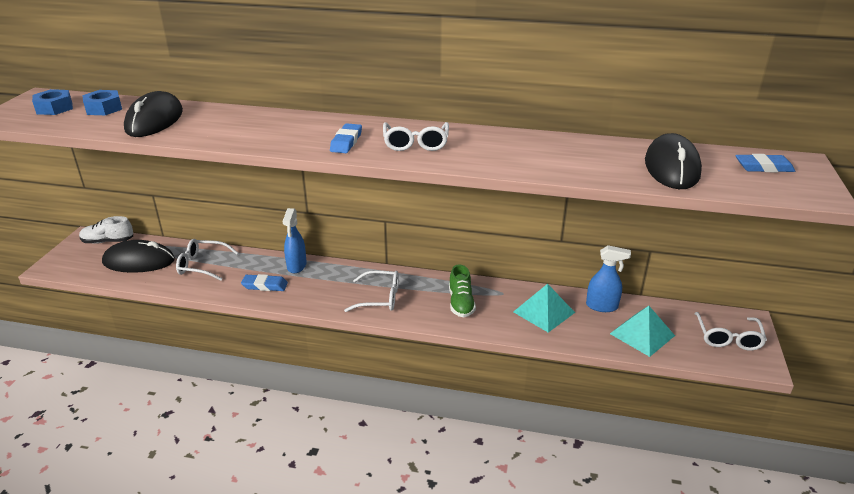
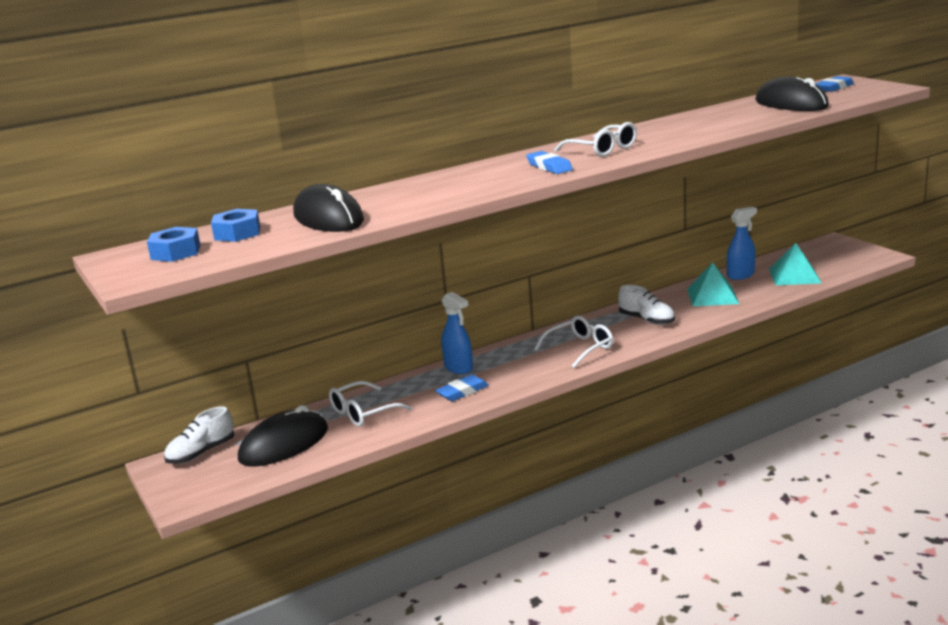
camera: 40 degrees left, 10 degrees down
(461, 303) = (646, 320): green shoe -> white shoe
(728, 338) = (841, 253): white glasses -> none

